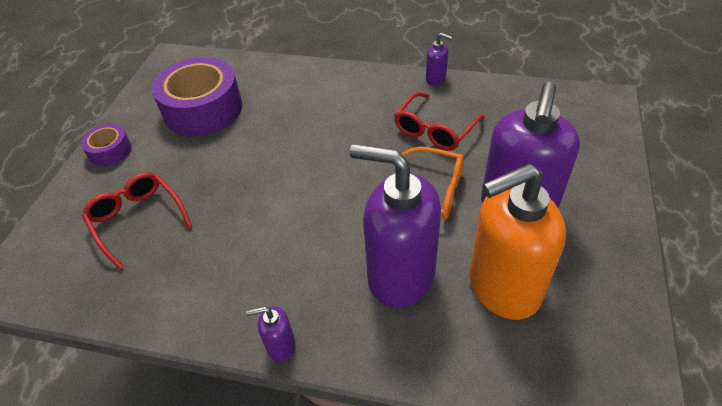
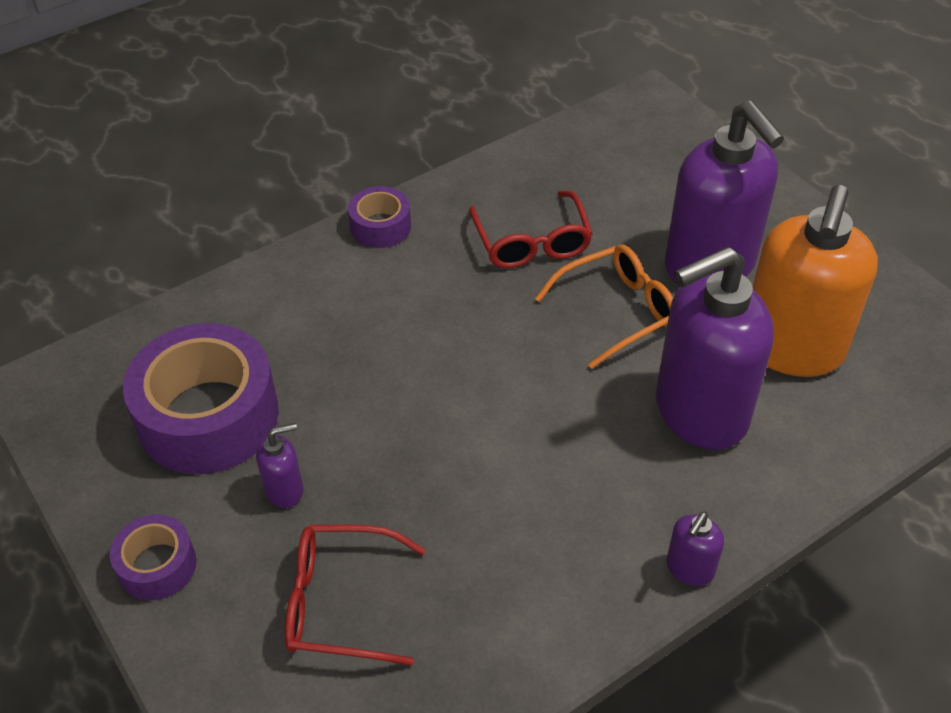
camera: 50 degrees left, 0 degrees up
(375, 78) = (380, 226): none -> purple tape
(436, 78) = (452, 182): purple soap dispenser -> purple soap dispenser (285, 490)

